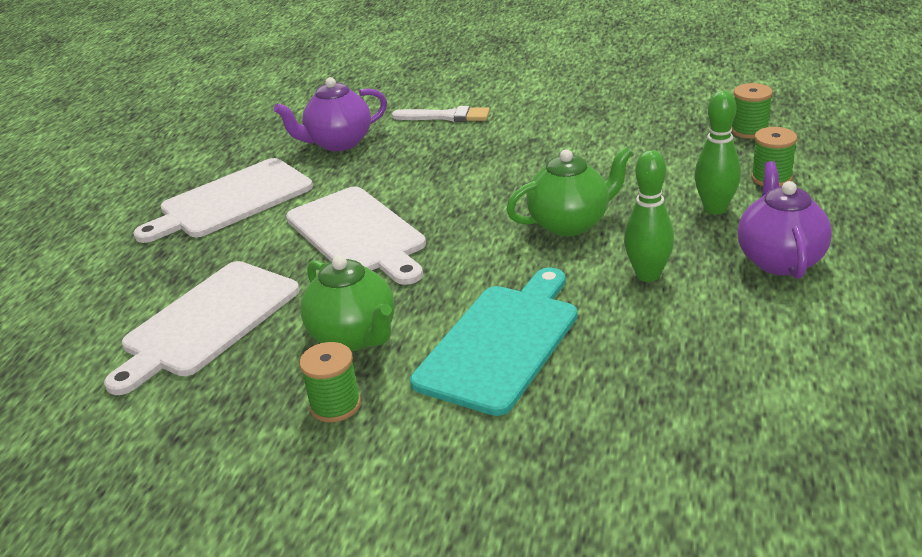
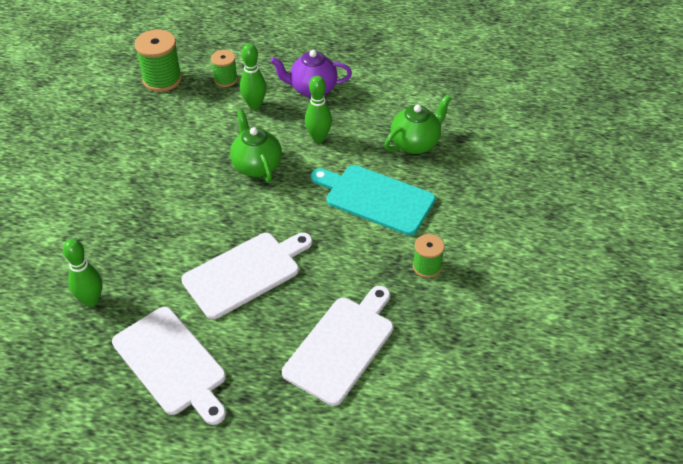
camera: 95 degrees left, 15 degrees up
(207, 322) = (342, 346): white cutting board -> white cutting board turned 90 degrees counterclockwise
(338, 143) = (91, 300): purple teapot -> green bowling pin
(354, 337) = (365, 264): green teapot -> green teapot (415, 143)
(446, 116) = (71, 231): white brush -> none
(749, 130) = (162, 79): green spool -> green spool, size x1.65

